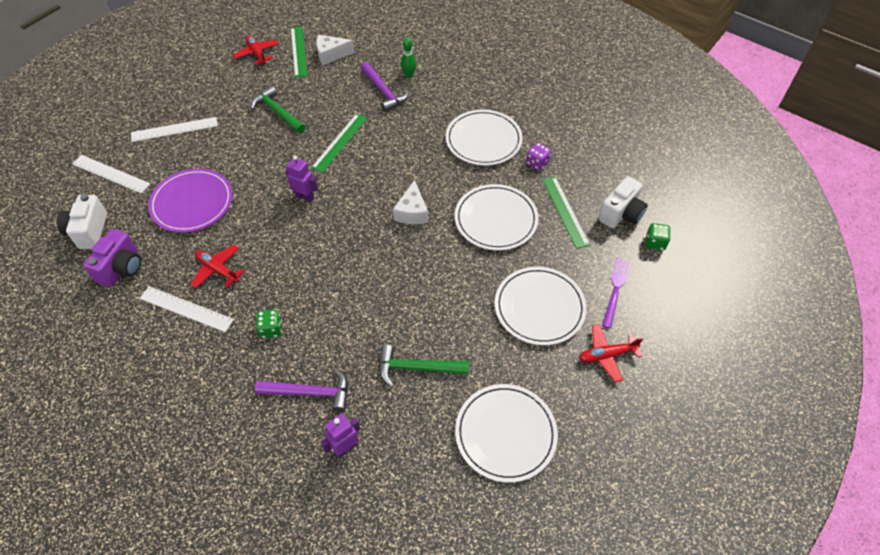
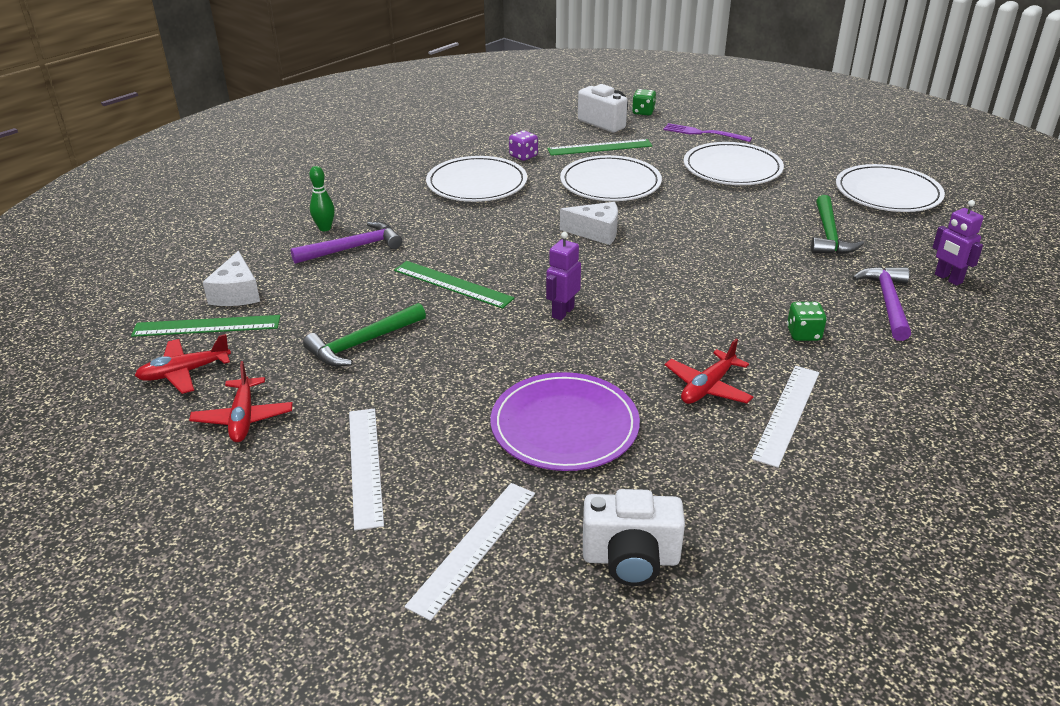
camera: 85 degrees left, 20 degrees down
(121, 268) = (716, 498): purple camera -> none
(607, 355) = (782, 143): red plane -> red plane (243, 418)

